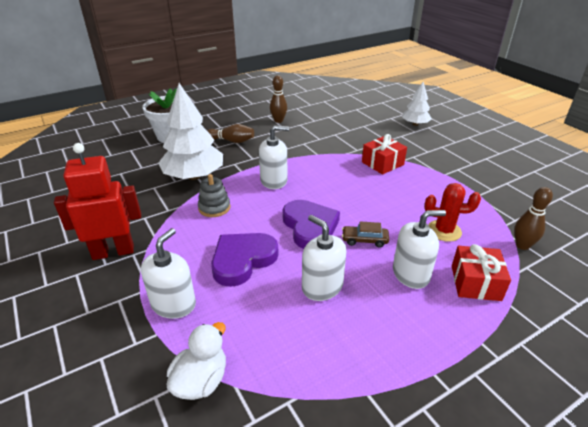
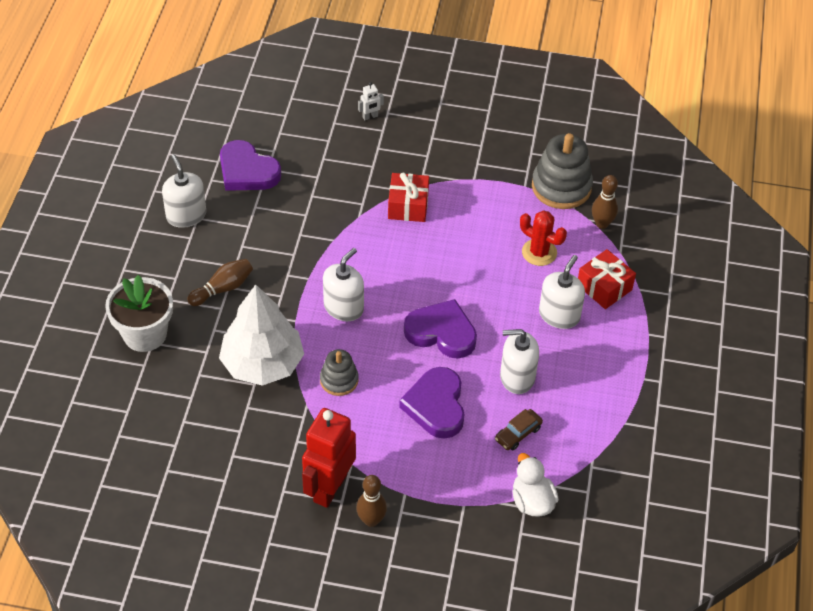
camera: 50 degrees left, 15 degrees up
(173, 304) = (442, 479): white soap dispenser -> white soap dispenser (186, 215)
(278, 120) = (223, 217): brown bowling pin -> brown bowling pin (371, 520)
(317, 113) = (247, 171): none -> purple heart
(364, 240) = (496, 311): brown car -> brown car (518, 434)
(415, 124) = (370, 117): white tree -> white robot
(444, 231) = (539, 252): red cactus -> red cactus turned 75 degrees clockwise
(510, 209) = (561, 187): none -> grey stacking toy

